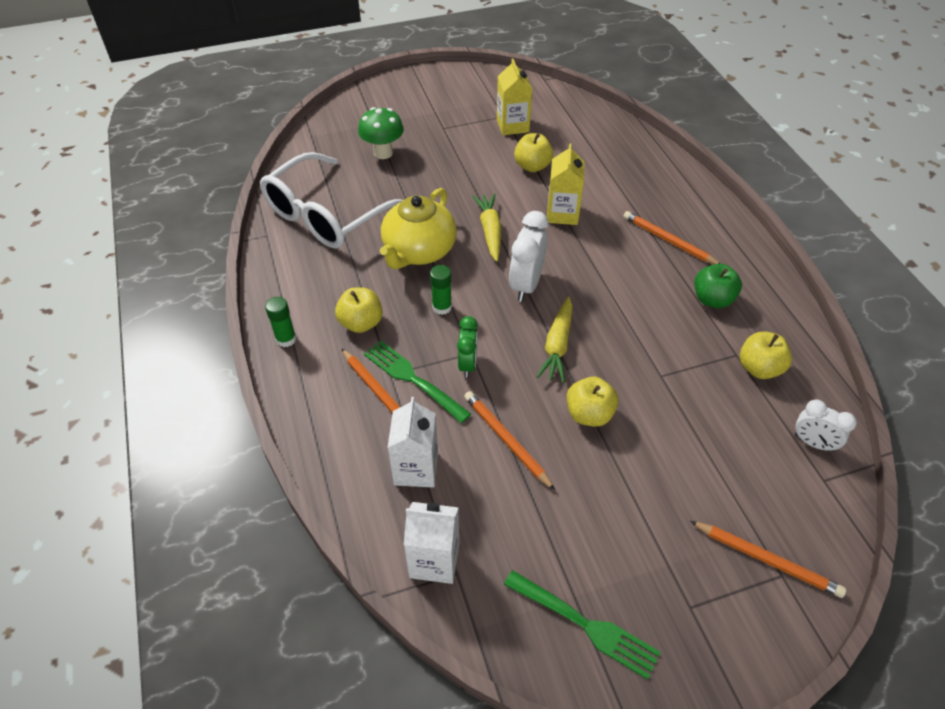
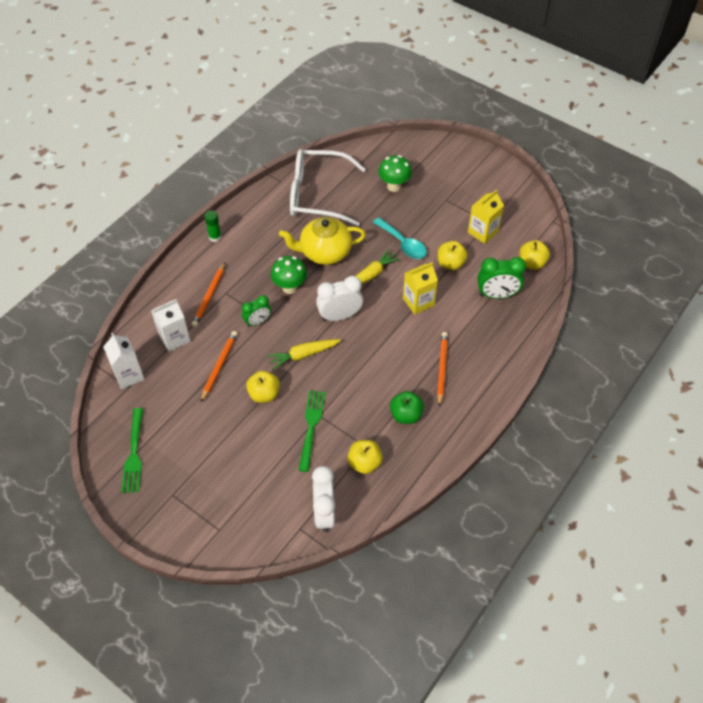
camera: 55 degrees right, 5 degrees up
(361, 323) = (250, 260): yellow apple -> yellow apple (532, 263)
(414, 379) = (229, 305): green fork -> green fork (311, 427)
(442, 307) = (290, 287): green glue stick -> green mushroom
(471, 185) = (403, 244): none -> turquoise spoon
(603, 156) = (497, 295): none -> green clock
(766, 560) = (224, 519): orange pencil -> none
(813, 443) = (324, 513): white clock -> white clock, size x1.57

